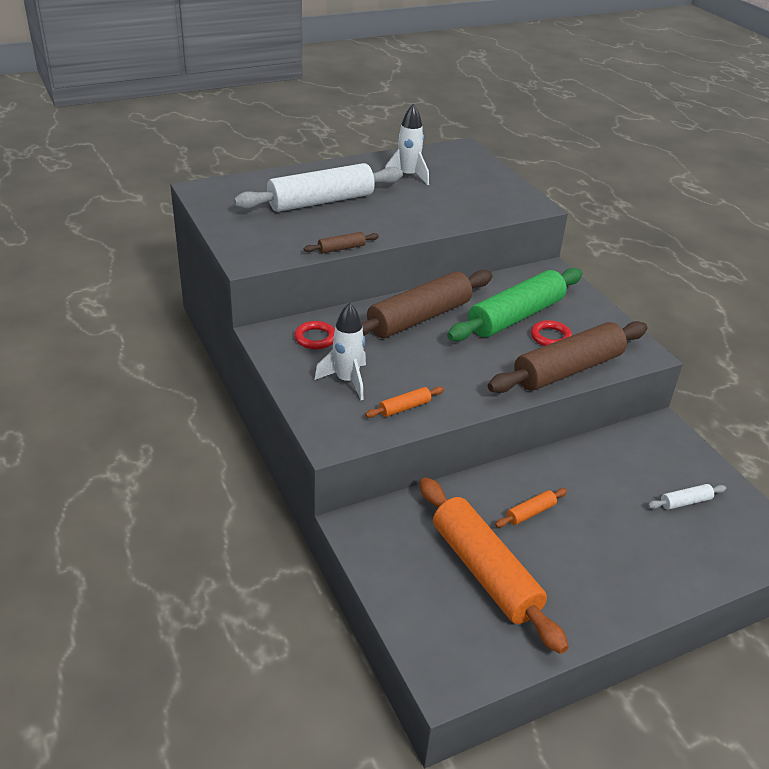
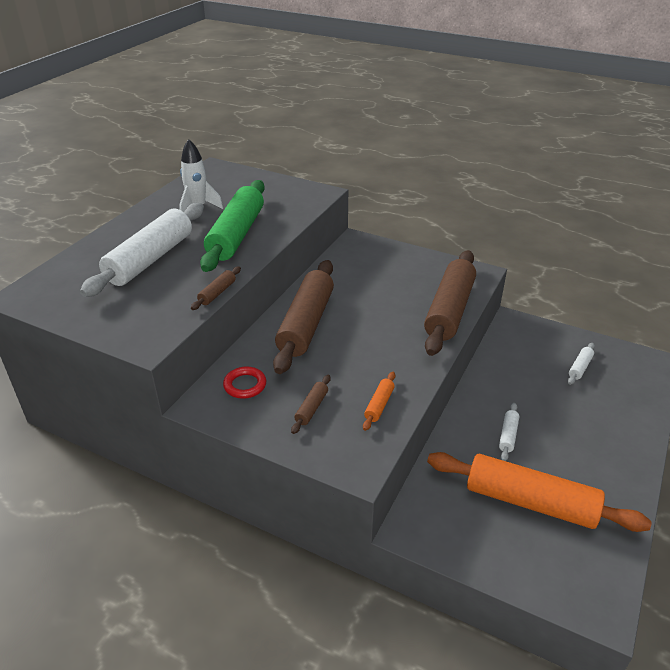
camera: 35 degrees left, 0 degrees up
(347, 381) = (311, 408): white rocket -> brown rolling pin
(516, 316) = (371, 287): green rolling pin -> green rolling pin (236, 235)
(530, 513) = (508, 435): orange rolling pin -> white rolling pin
(550, 337) = (411, 291): red ring -> none

